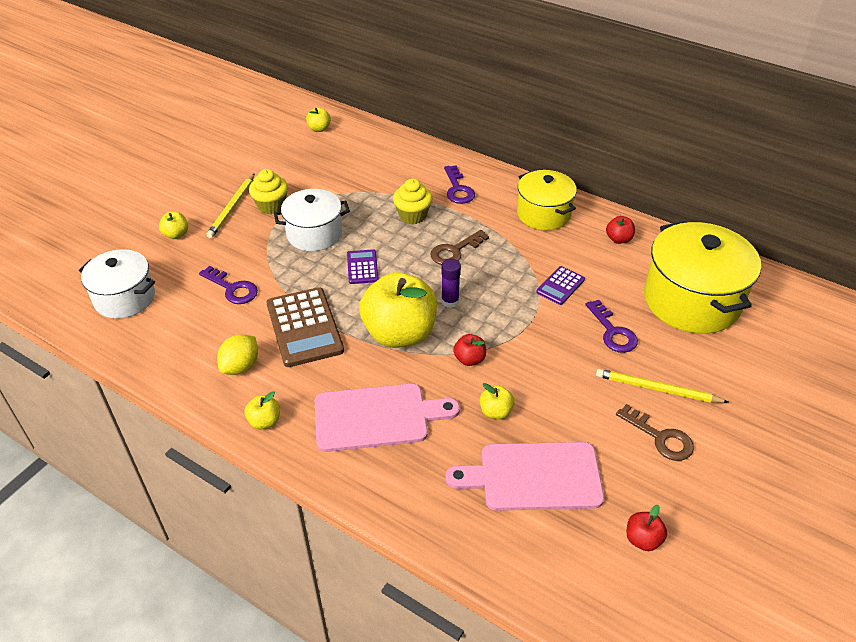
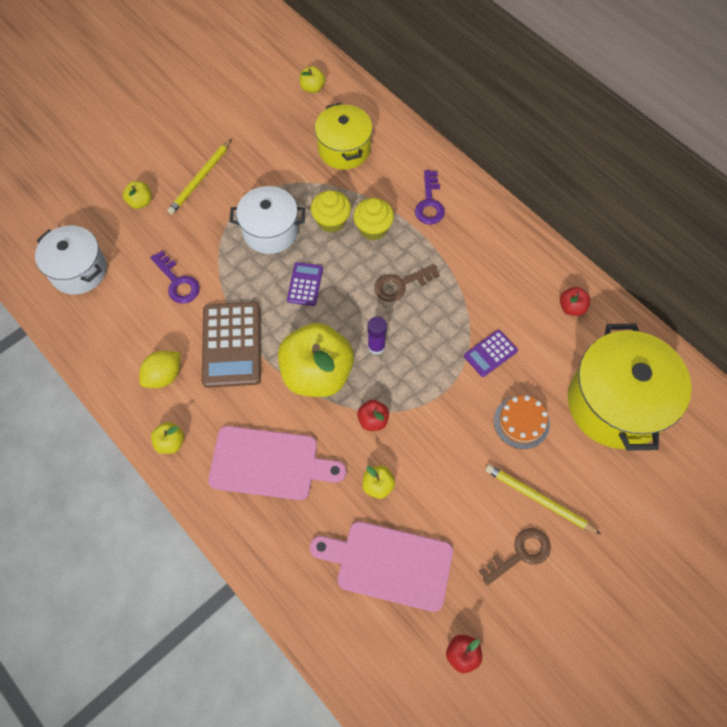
camera: 15 degrees right, 20 degrees up
(271, 206) = (238, 184): yellow cupcake -> yellow cupcake (331, 221)
(543, 214) = (506, 256): yellow pot -> yellow pot (344, 149)
(613, 332) = (521, 422): purple key -> orange cake
(660, 437) = (520, 554): brown key -> brown key turned 90 degrees counterclockwise

